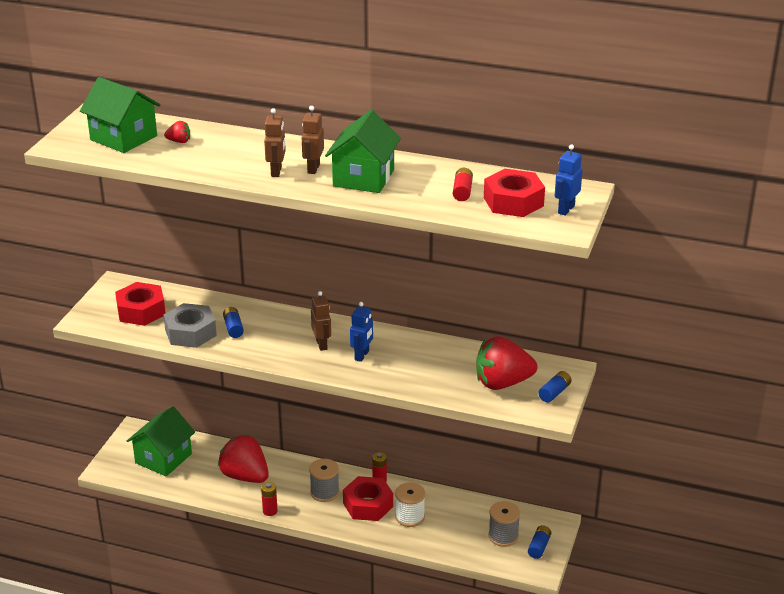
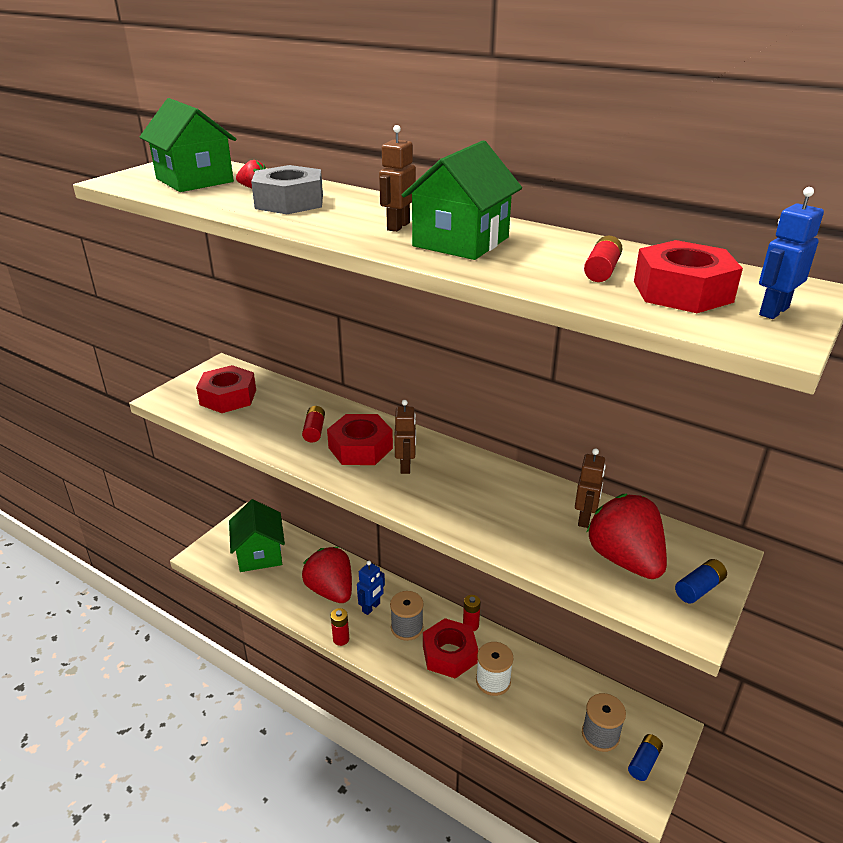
camera: 15 degrees right, 0 degrees up
(163, 458) = (259, 554): green house -> green house turned 60 degrees counterclockwise
(190, 332) = (265, 428): grey nut -> grey nut (289, 202)
(233, 328) = (314, 431): blue battery -> red battery
(276, 171) = (347, 225): brown robot -> brown robot (585, 518)
(279, 336) = (360, 448): none -> red nut
(362, 355) = (449, 488): blue robot -> blue robot (371, 607)
(502, 383) = (625, 560): red strawberry -> red strawberry turned 60 degrees clockwise

